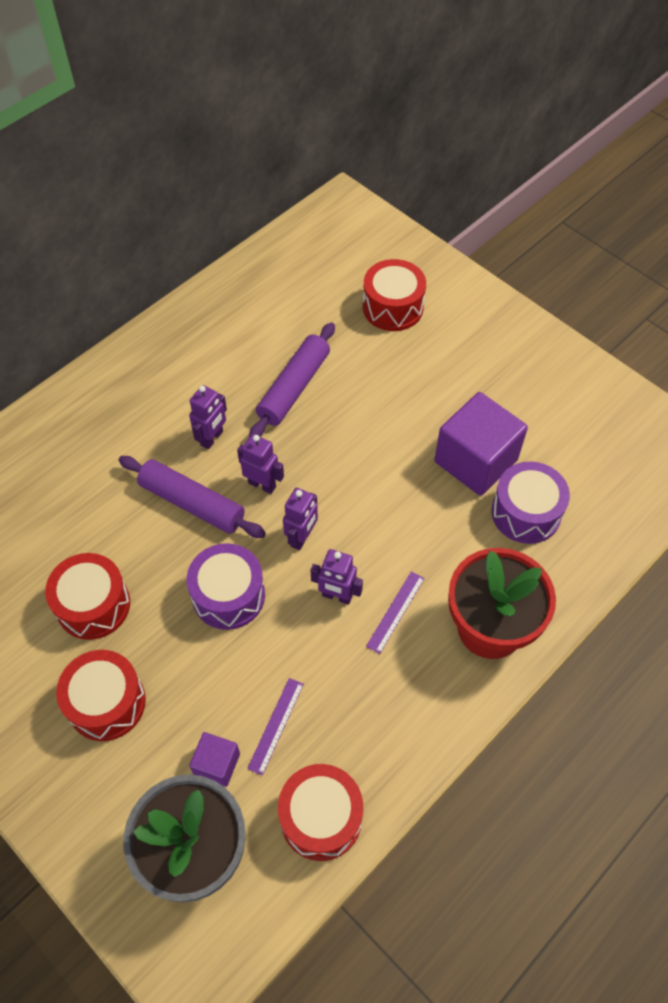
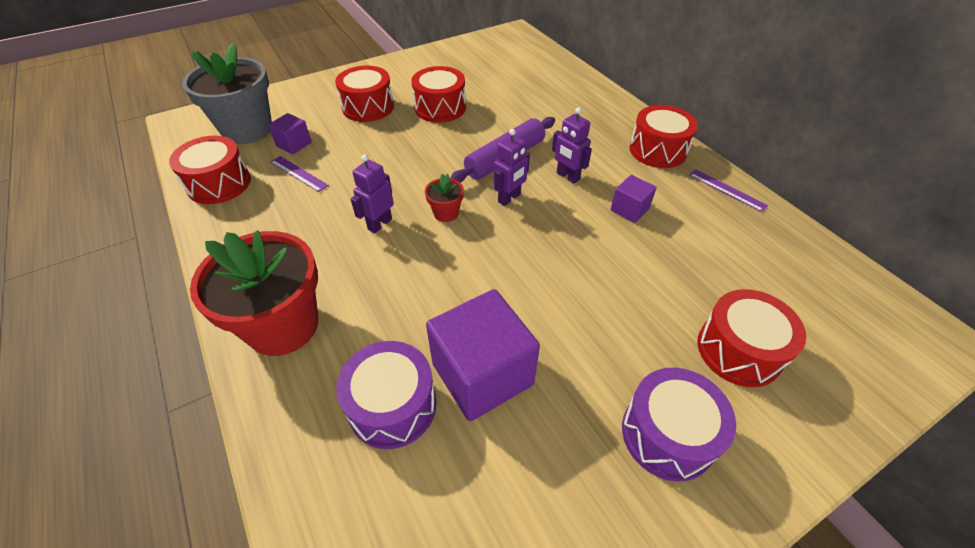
camera: 105 degrees right, 10 degrees down
(146, 363) = (658, 150): none -> red drum
(228, 595) = (414, 166): purple drum -> purple drum (667, 434)
(252, 381) = (629, 209): none -> purple cube
(294, 388) = (617, 237): purple rolling pin -> none
(302, 538) = (446, 213): purple robot -> red flower pot
(395, 612) = (343, 259): purple ruler -> purple ruler (727, 190)

